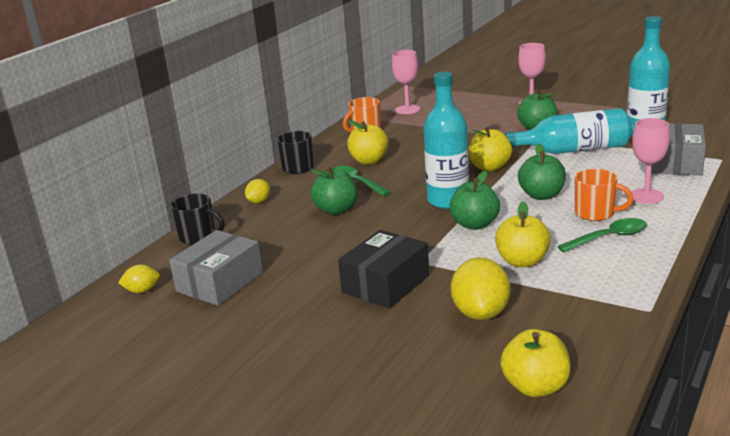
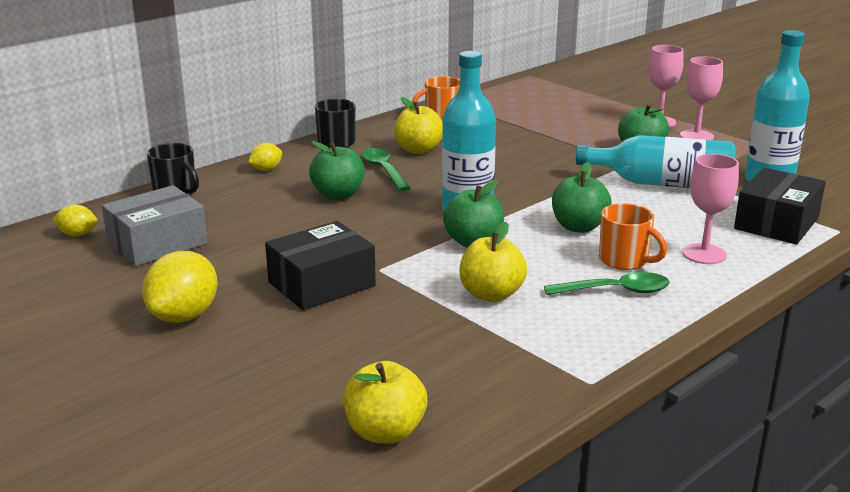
camera: 15 degrees right, 0 degrees up
(407, 109) = (509, 102): pink goblet -> pink goblet (696, 136)
(481, 313) = (396, 339): yellow lemon -> yellow lemon (184, 316)
(490, 167) = (546, 183): yellow apple -> none
(675, 162) = (776, 223): grey box -> black box

